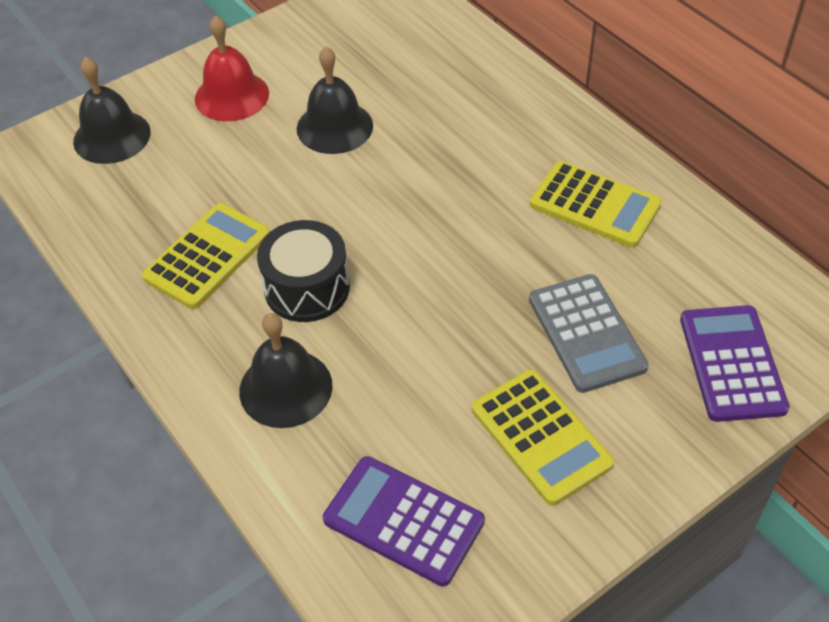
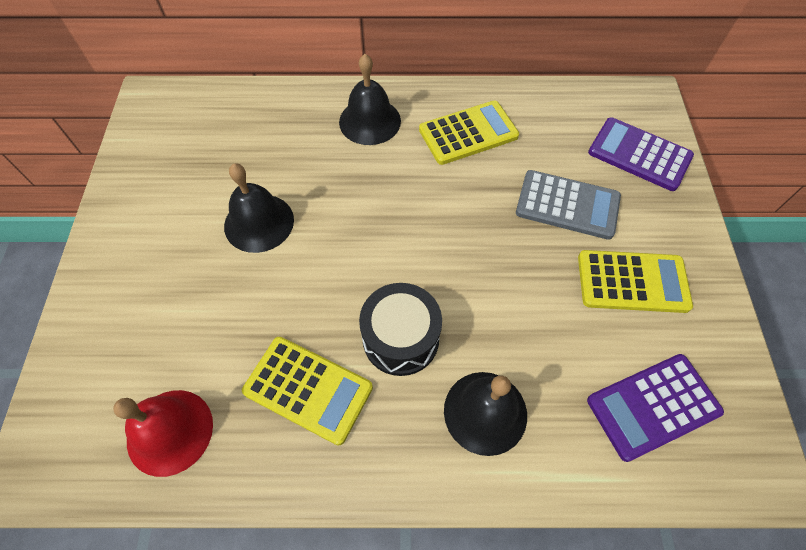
camera: 55 degrees left, 10 degrees up
(112, 136) = (99, 385): black bell -> black bell (370, 121)
(207, 256) = (308, 389): yellow calculator -> yellow calculator turned 135 degrees clockwise
(232, 96) = (153, 268): red bell -> red bell (170, 431)

